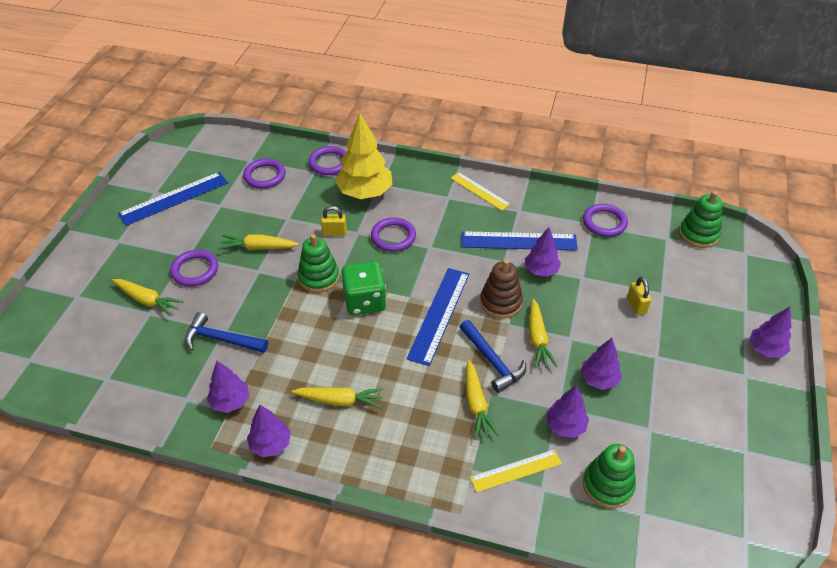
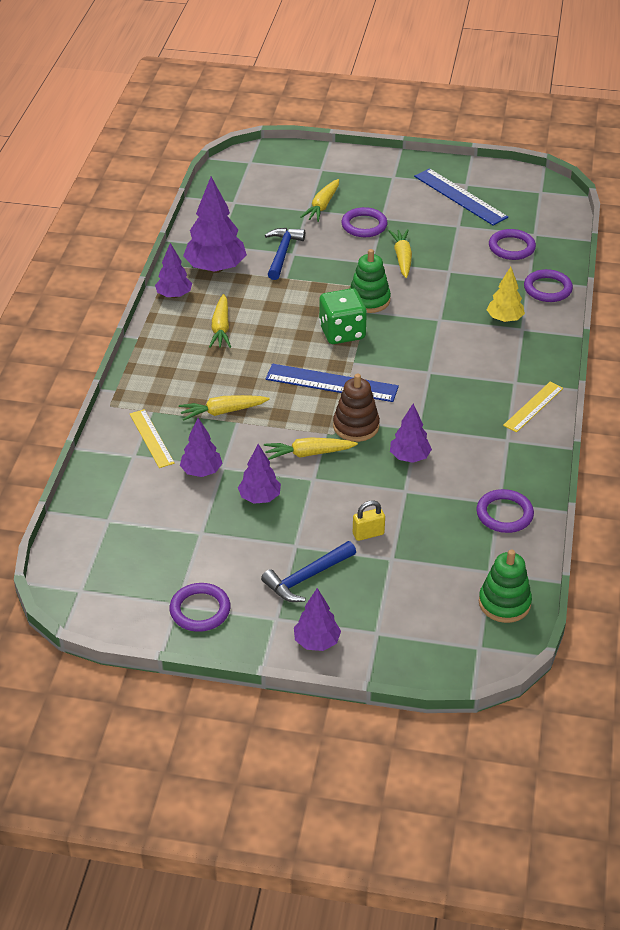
camera: 85 degrees right, 5 degrees down
(230, 401) = (215, 268): purple tree -> purple tree, size x1.73
(334, 232) = (435, 304): yellow padlock -> none
(365, 193) = (504, 319): yellow tree -> yellow tree, size x0.58
(393, 237) = (438, 345): purple ring -> purple ring (200, 610)
(492, 361) = (275, 421): blue hammer -> blue hammer (307, 577)
(519, 241) = (454, 440): blue ruler -> none
(607, 485) = (137, 498): green stacking toy -> none

